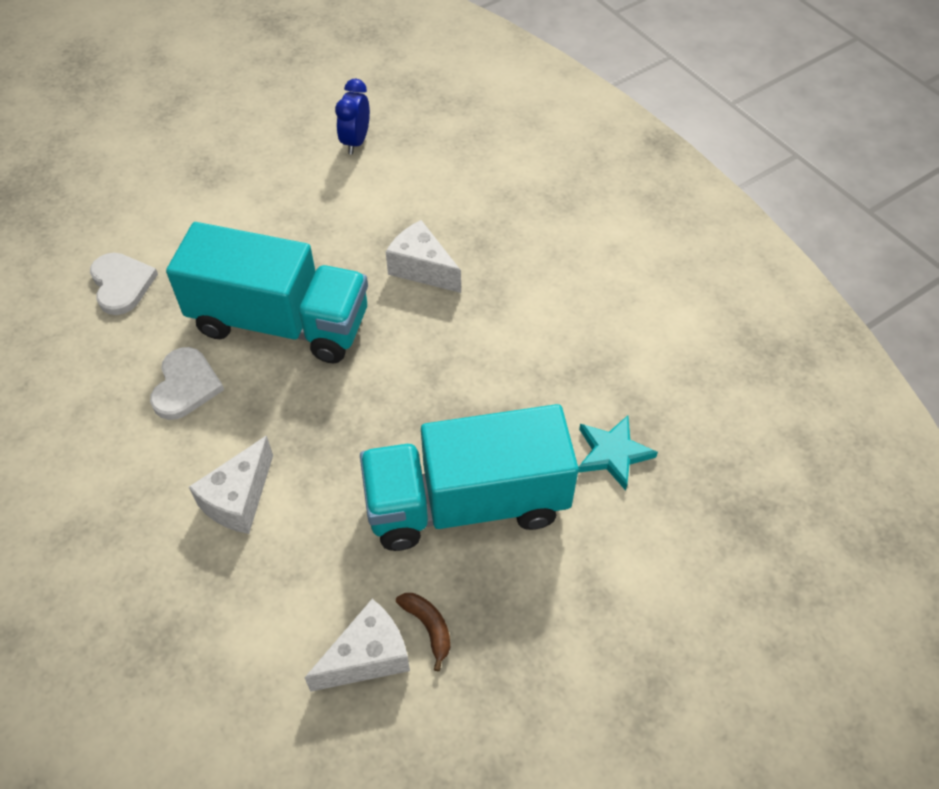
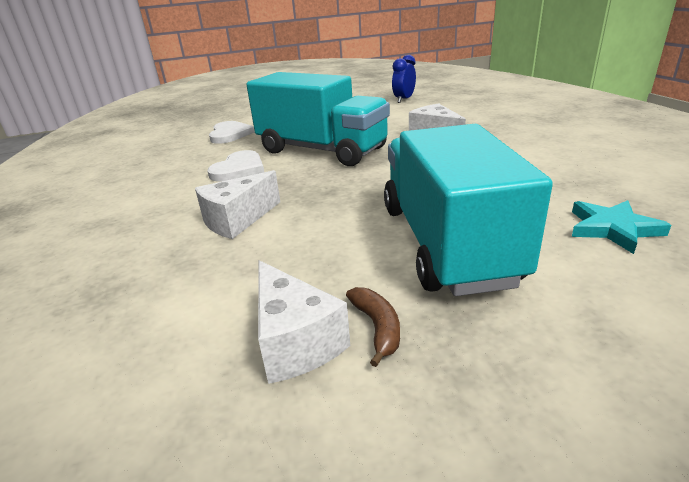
camera: 20 degrees right, 25 degrees down
(367, 657) = (295, 341): white cheese -> white cheese turned 75 degrees clockwise
(467, 502) = (446, 243): turquoise truck -> turquoise truck turned 75 degrees clockwise

